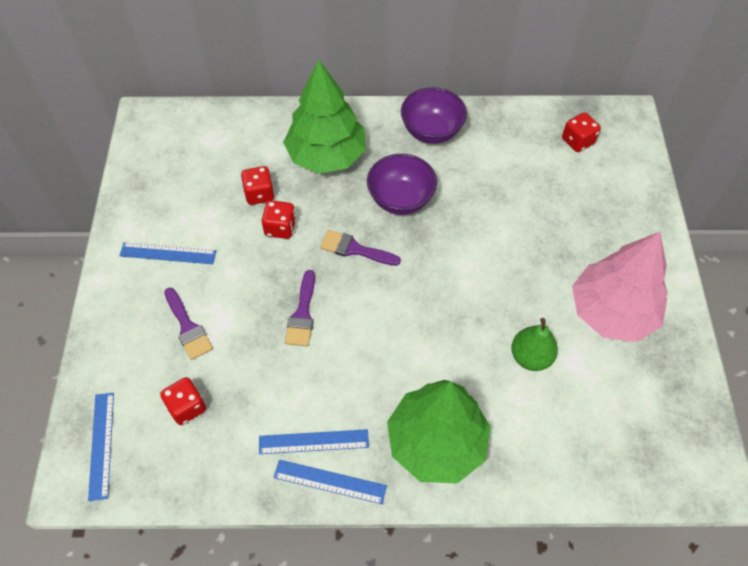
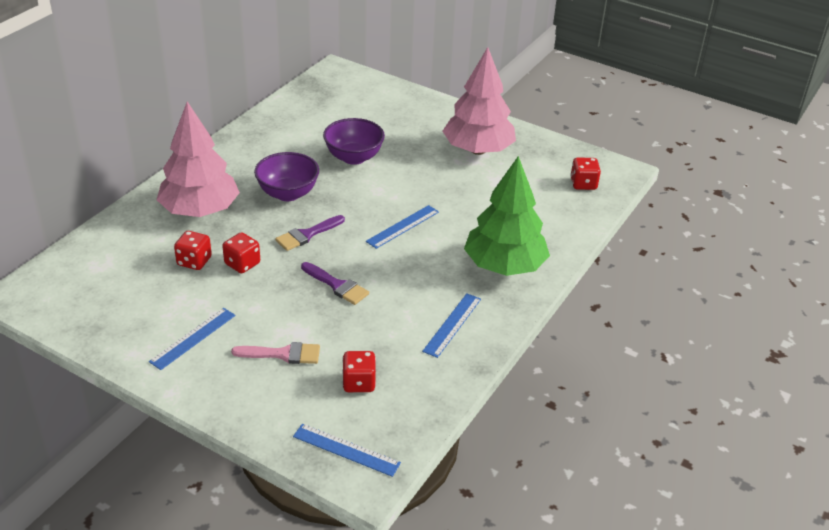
camera: 60 degrees left, 20 degrees down
(188, 327) = (283, 354): purple brush -> pink brush
(326, 155) = (200, 210): green tree -> pink tree
(330, 481) = (491, 329): blue ruler -> blue ruler (402, 226)
(431, 131) = (243, 152): purple bowl -> purple bowl (353, 157)
(530, 357) = (478, 197): green pear -> none
(577, 141) = (332, 98): red dice -> red dice (583, 184)

